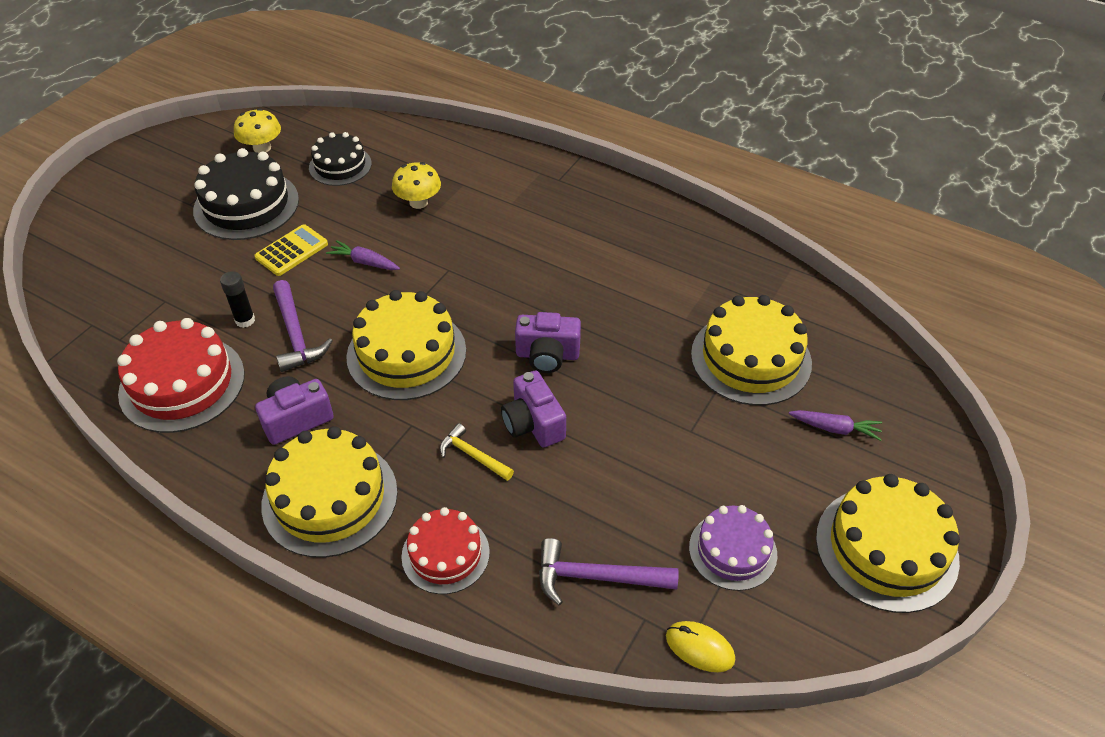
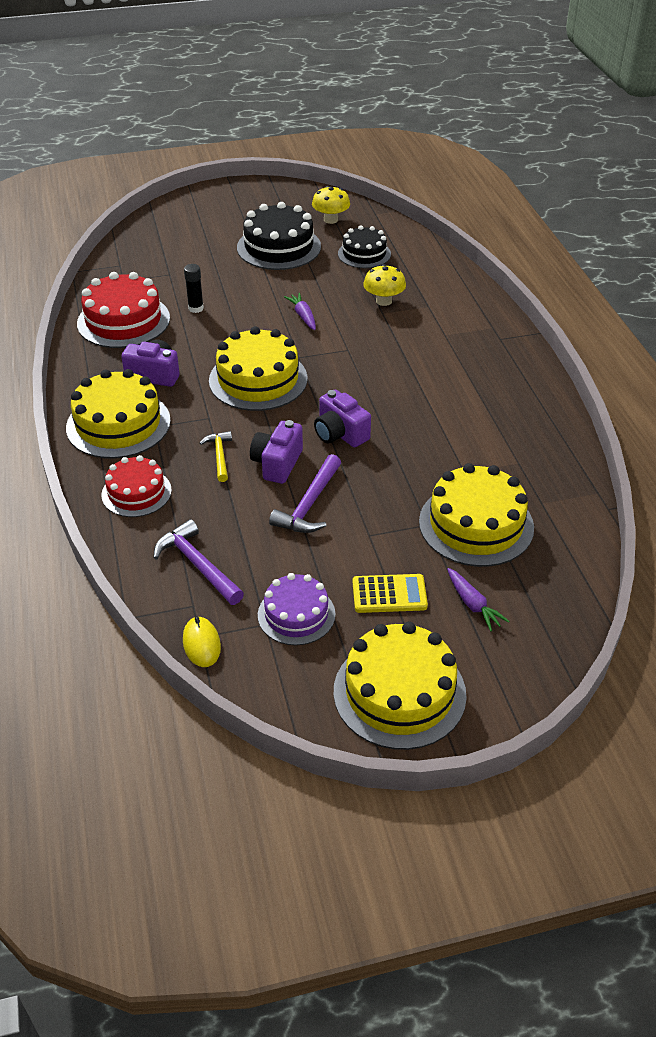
camera: 45 degrees right, 5 degrees down
(292, 251) = (270, 286): yellow calculator -> yellow calculator (389, 594)
(296, 334) = (212, 332): purple hammer -> purple hammer (309, 504)

